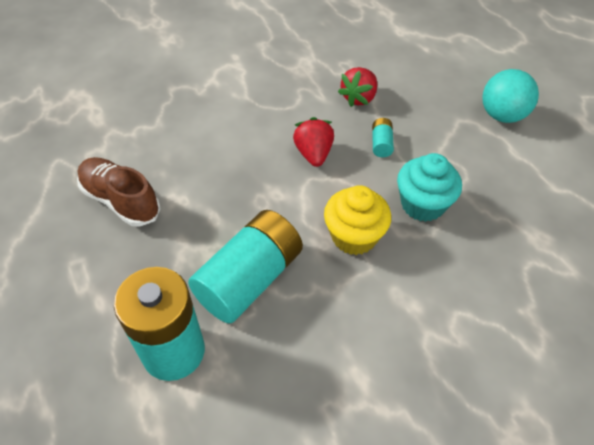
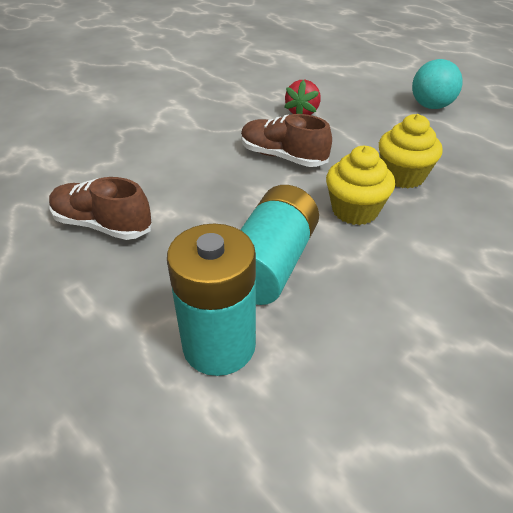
camera: 15 degrees left, 10 degrees down
(313, 154) = (282, 157): red strawberry -> brown shoe
(381, 144) = (340, 140): turquoise battery -> none
(422, 204) = (402, 176): turquoise cupcake -> yellow cupcake

